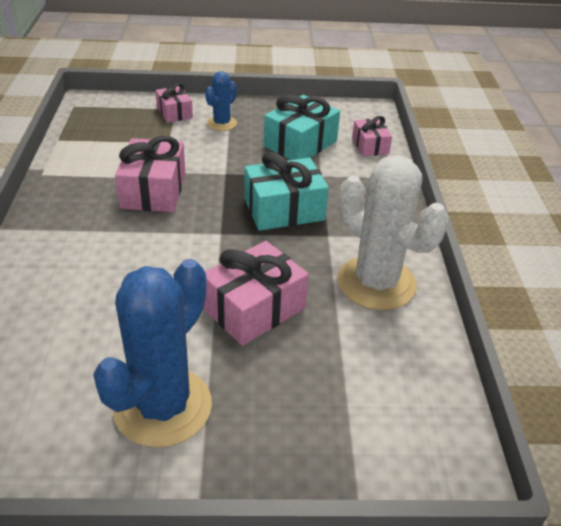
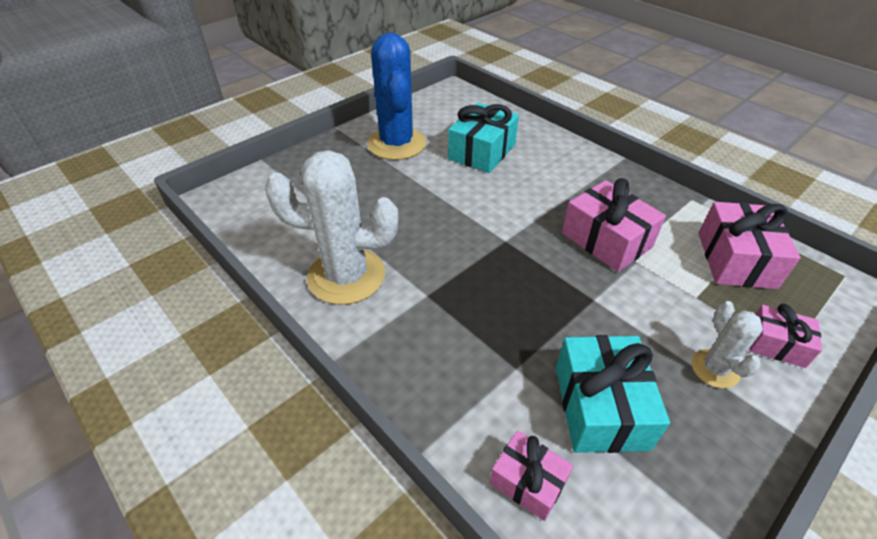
camera: 140 degrees right, 5 degrees up
(222, 123) = (714, 369): blue cactus -> white cactus
(254, 308) = (411, 207): pink gift -> pink gift (736, 260)
(284, 209) = (492, 295): turquoise gift -> turquoise gift (482, 152)

